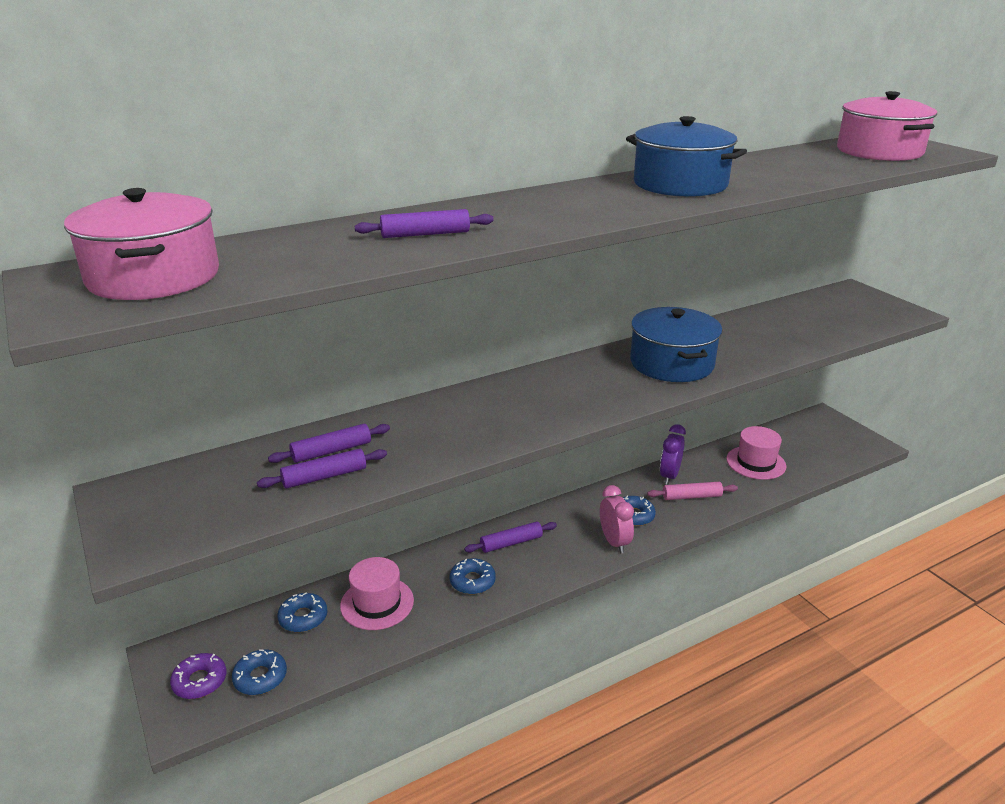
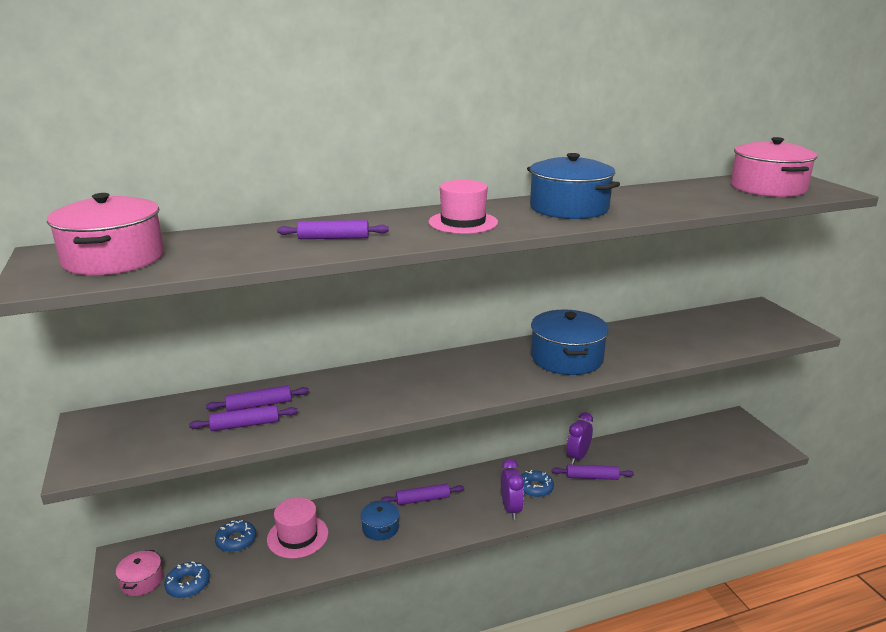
camera: 10 degrees right, 5 degrees down
(200, 681) = (142, 581): purple donut -> pink pot
(472, 581) = (380, 528): blue donut -> blue pot
(614, 542) = (511, 509): pink clock -> purple clock
(692, 496) = (592, 477): pink rolling pin -> purple rolling pin
(756, 462) = (659, 453): pink hat -> pink hat (463, 222)

